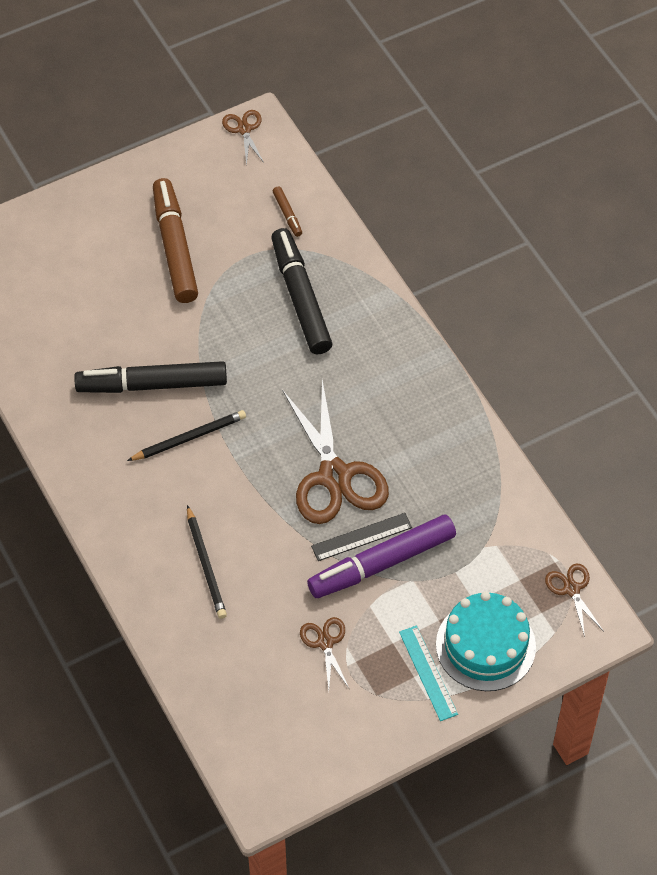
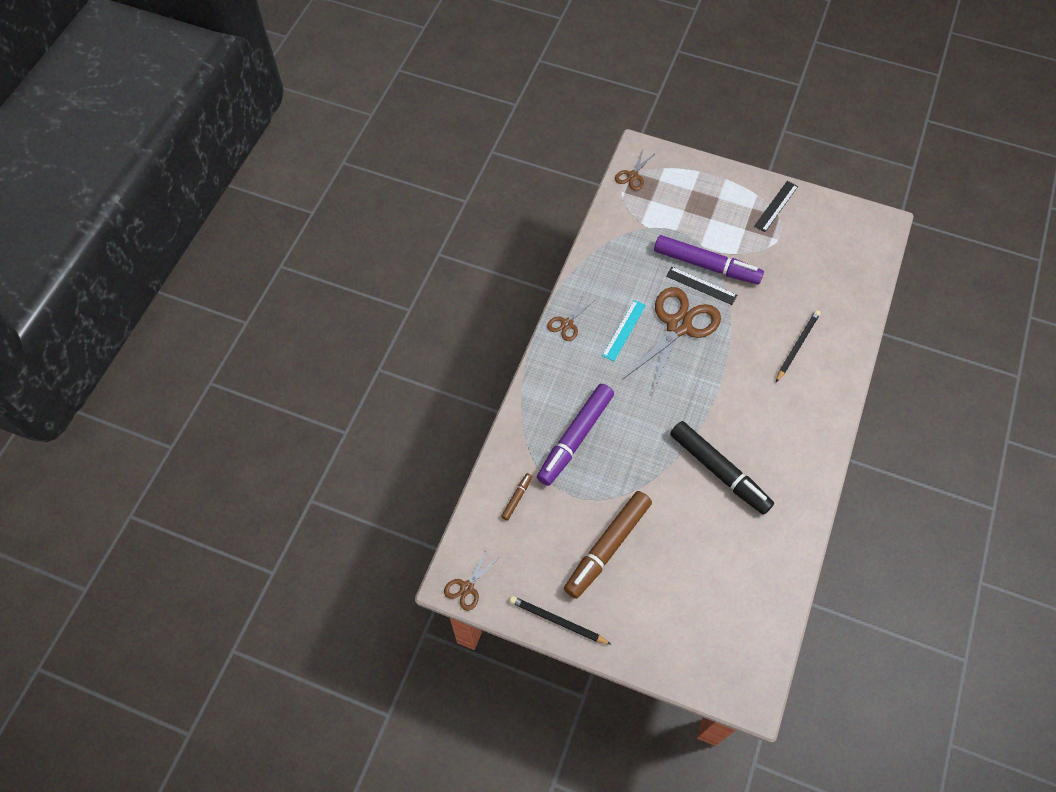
camera: 130 degrees left, 5 degrees up
(189, 437) = (732, 420): black pencil -> black pencil (557, 621)
(300, 298) = (575, 438): black marker -> purple marker
(325, 643) = (777, 257): brown scissors -> brown scissors (567, 324)
(393, 704) = (776, 206): none -> black ruler
(428, 673) = (743, 203): turquoise ruler -> turquoise ruler (624, 330)
(485, 645) = (702, 190): turquoise cake -> none

